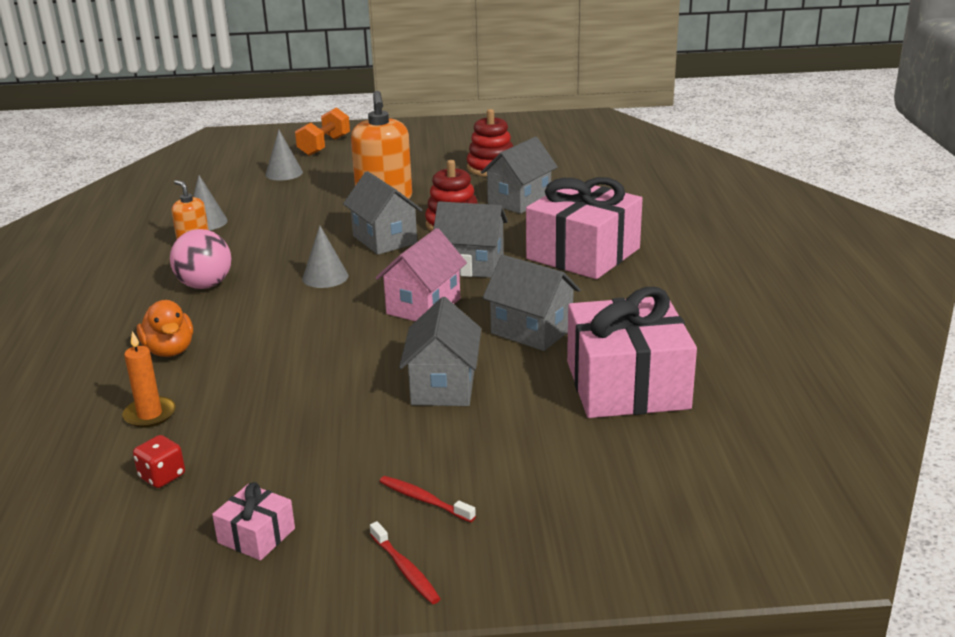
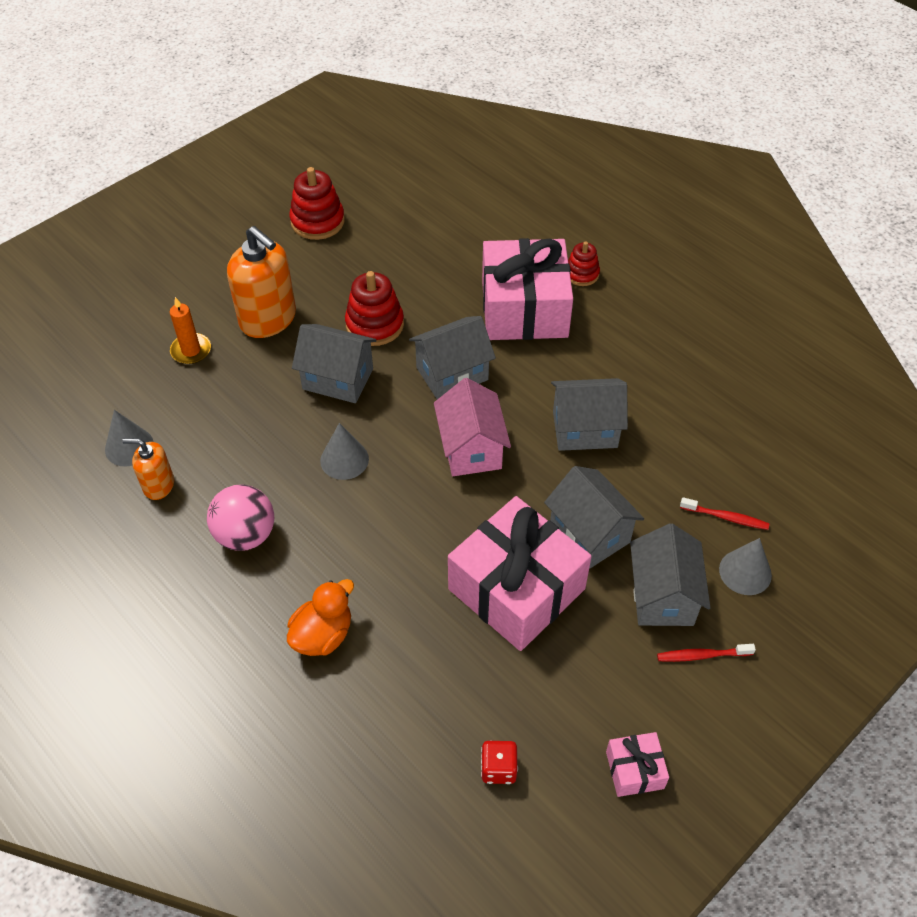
camera: 40 degrees left, 25 degrees up
(150, 415) = (404, 716): orange candle -> orange candle (191, 350)
(169, 350) = (323, 635): orange duck -> orange duck turned 75 degrees counterclockwise
(284, 173) = (115, 328): grey cone -> grey cone (745, 572)
(324, 146) = (104, 263): orange dumbbell -> none
(405, 569) = (759, 724): red toothbrush -> red toothbrush (726, 517)
(519, 201) = (396, 260): grey house -> grey house (662, 596)
(627, 385) = (709, 450): pink gift -> pink gift (516, 589)
(663, 252) = (581, 274): none -> red stacking toy

